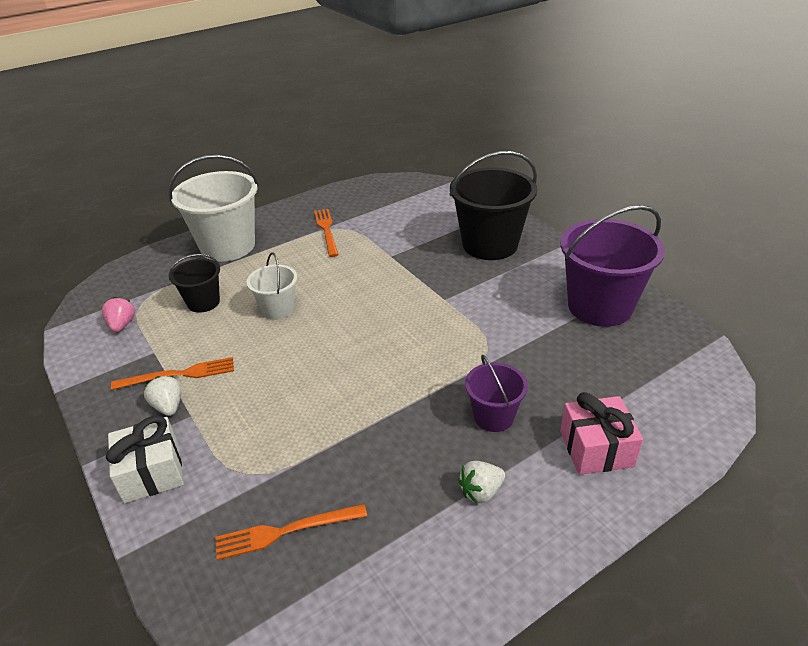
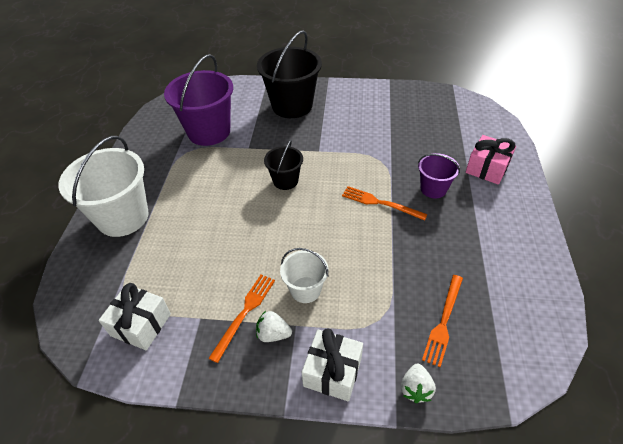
camera: 50 degrees left, 10 degrees up
(122, 325) = (141, 325): pink strawberry -> white gift
(203, 302) = (176, 262): black bucket -> black bucket (285, 181)
(278, 309) = (236, 227): white bucket -> white bucket (305, 290)
(326, 230) = (179, 159): orange fork -> orange fork (380, 203)
(481, 492) = (481, 224): white strawberry -> white strawberry (415, 389)
(599, 306) = (391, 104): purple bucket -> purple bucket (209, 131)

